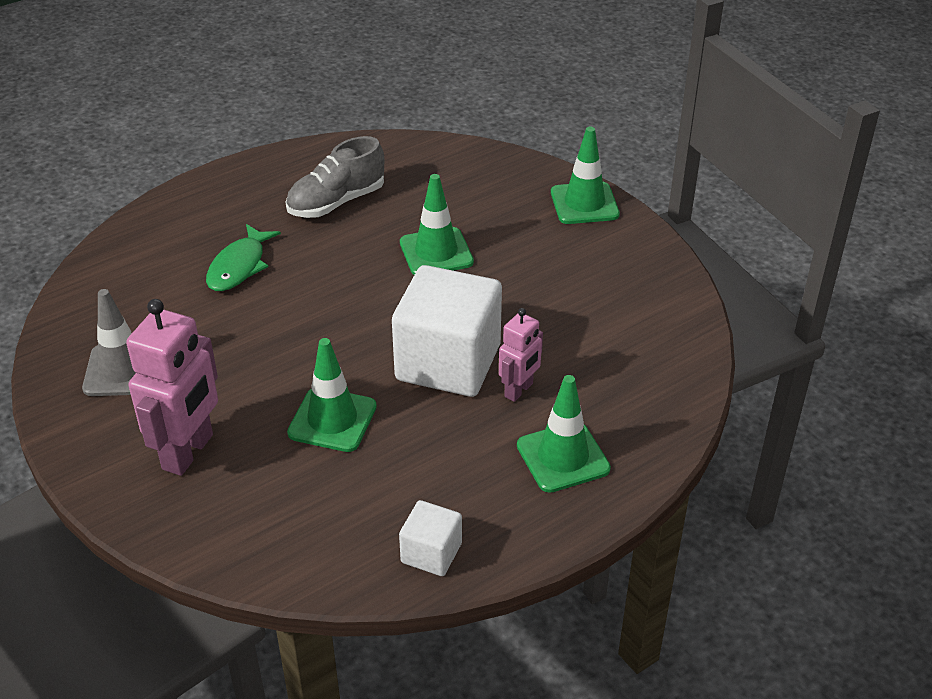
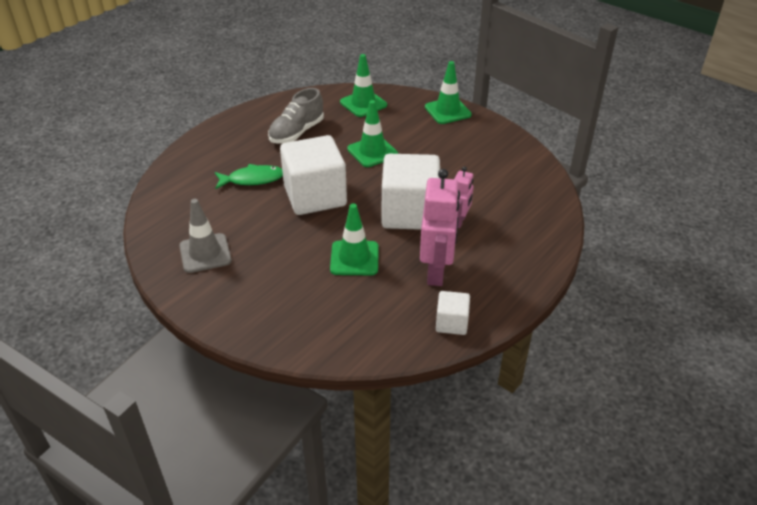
camera: 15 degrees left, 0 degrees up
(188, 452) = (272, 294): pink robot -> pink robot (436, 272)
(239, 266) = (252, 179): green fish -> green fish turned 105 degrees counterclockwise
(318, 309) = (315, 196): none -> white cube
(563, 457) = (503, 254): green traffic cone -> green traffic cone (363, 103)

